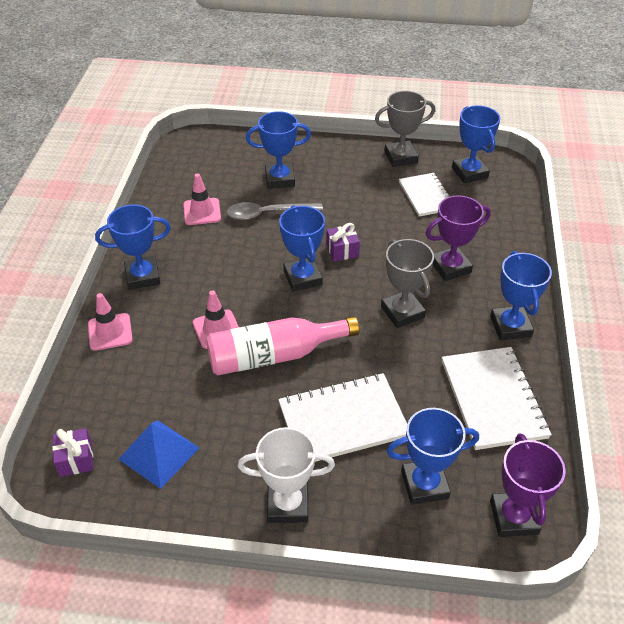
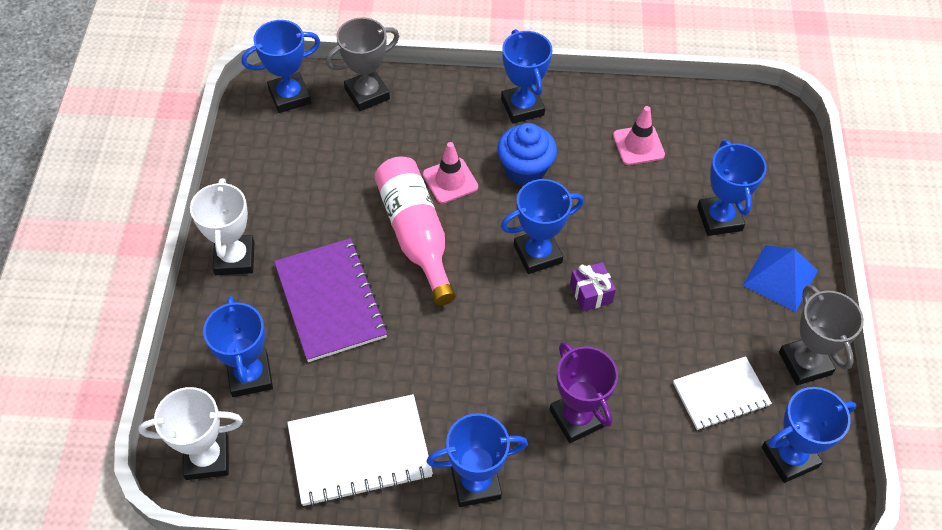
camera: 85 degrees right, 10 degrees up
(76, 459) = (289, 96): purple gift -> blue trophy
(110, 332) = (440, 94): pink traffic cone -> none
(159, 453) = (294, 154): blue pyramid -> blue pyramid (780, 277)
(213, 279) = (525, 169): none -> blue cupcake
(267, 214) = (647, 211): grey spoon -> none
(343, 420) = (330, 301): white notebook -> purple notebook
(402, 312) = (490, 359): grey trophy -> grey trophy (367, 94)
(513, 517) = (207, 458): purple trophy -> white trophy

